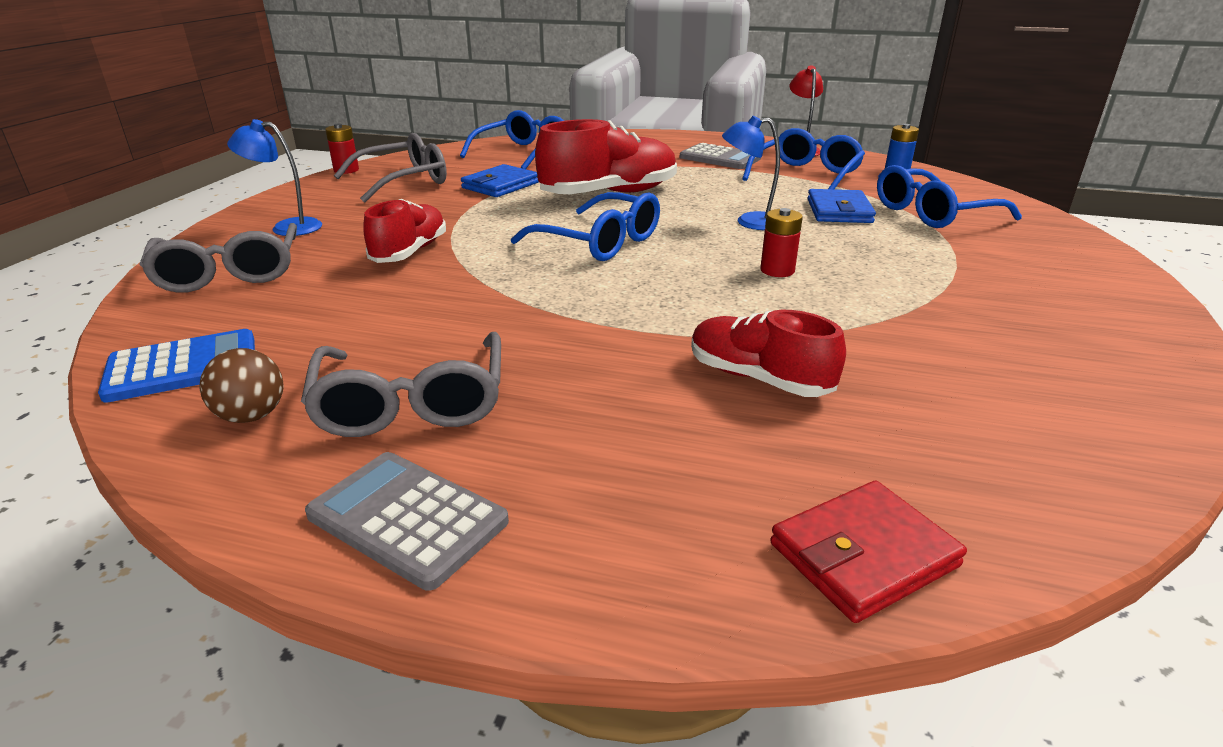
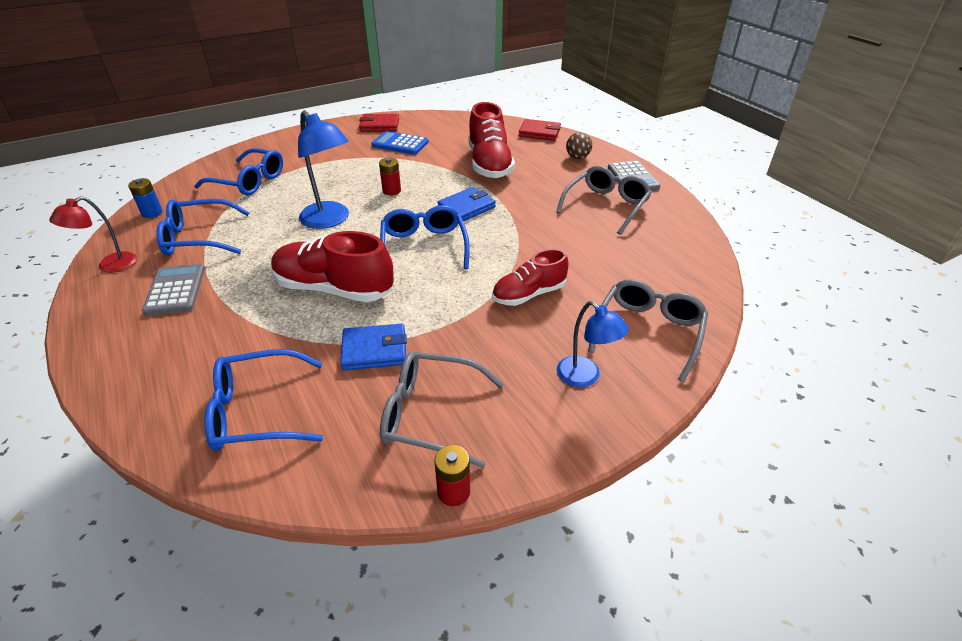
camera: 135 degrees left, 10 degrees up
(183, 367) = (688, 262): blue calculator -> blue calculator (400, 144)
(252, 416) = (665, 226): brown ball -> brown ball (577, 157)
(749, 222) = (330, 220): blue lamp -> blue lamp, size x1.59
(758, 378) = (489, 164): red shoe -> red shoe, size x1.59
(839, 211) = (276, 204): blue wallet -> blue wallet (466, 207)
(1122, 352) = (379, 125): none -> red wallet

